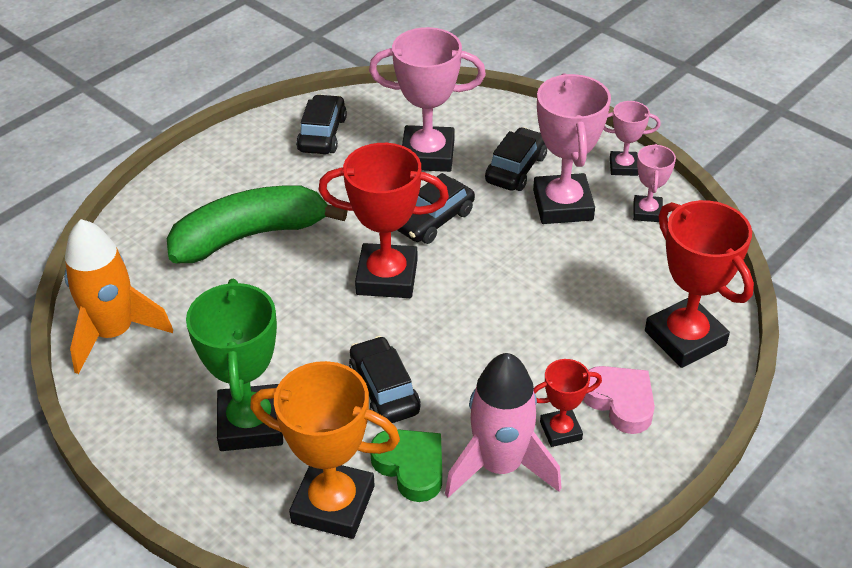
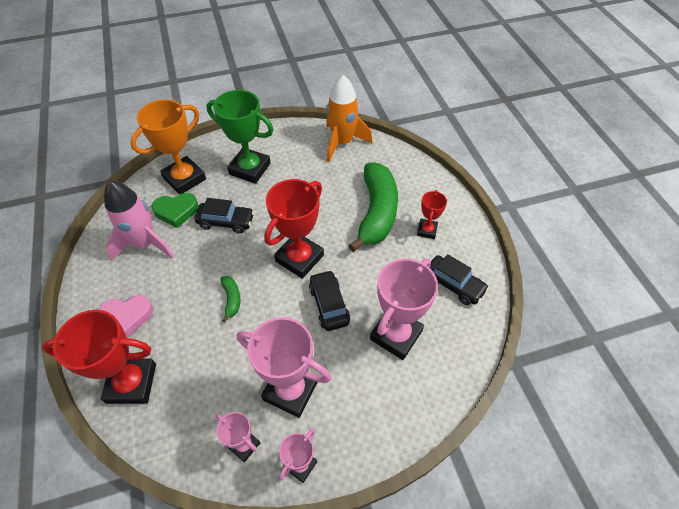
camera: 120 degrees right, 10 degrees up
(502, 311) = (231, 299): none -> green banana
(516, 169) = (347, 383): black car -> none
(560, 431) = (138, 279): red trophy -> red trophy (427, 230)

